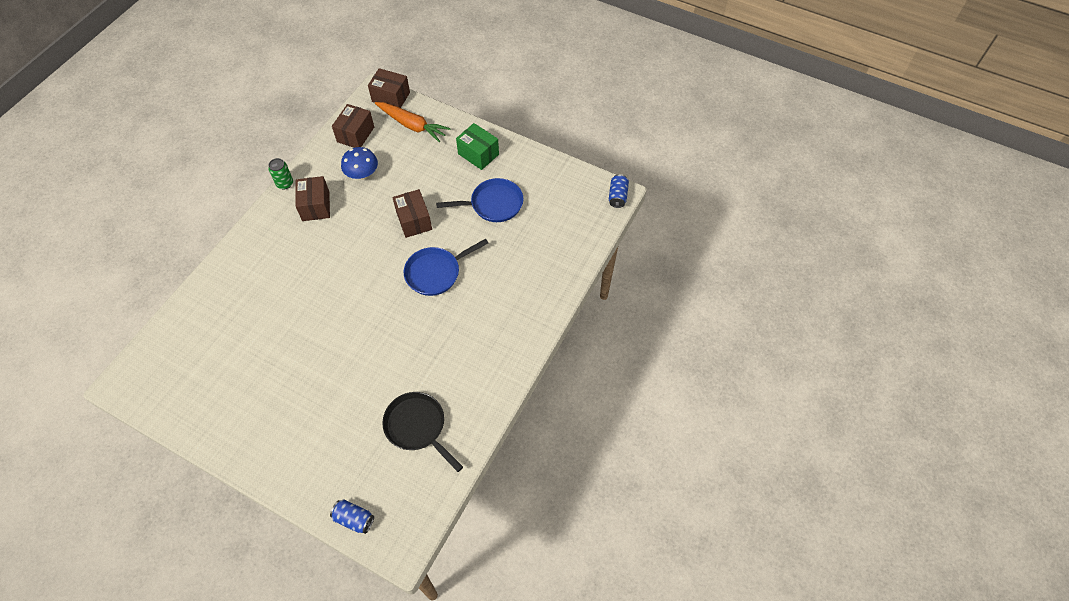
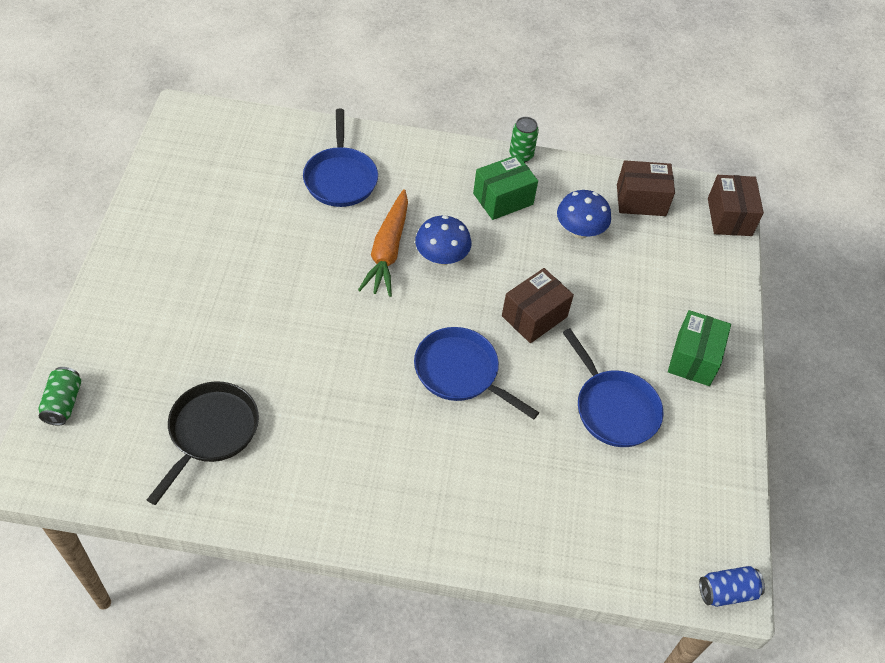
camera: 65 degrees right, 5 degrees down
(245, 295) = (340, 178): none -> blue pan
(315, 206) = (503, 199): brown box -> green box
(345, 255) = (441, 257): none -> blue mushroom
(354, 519) = (63, 403): blue can -> green can
(412, 125) = (696, 259): orange carrot -> orange carrot (388, 250)

